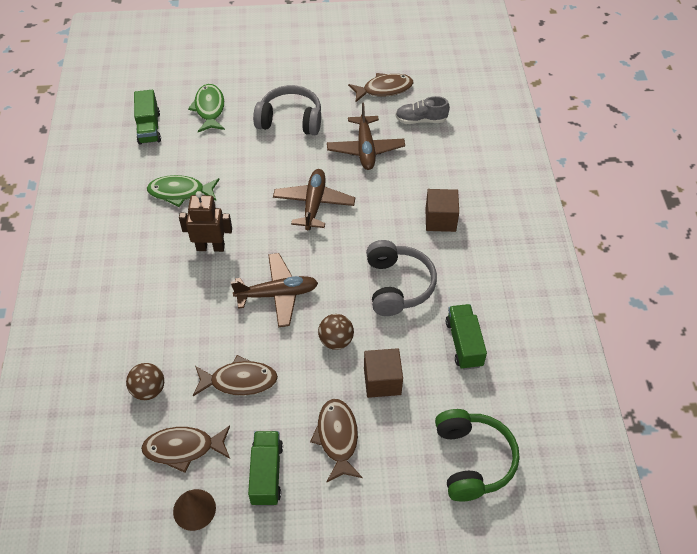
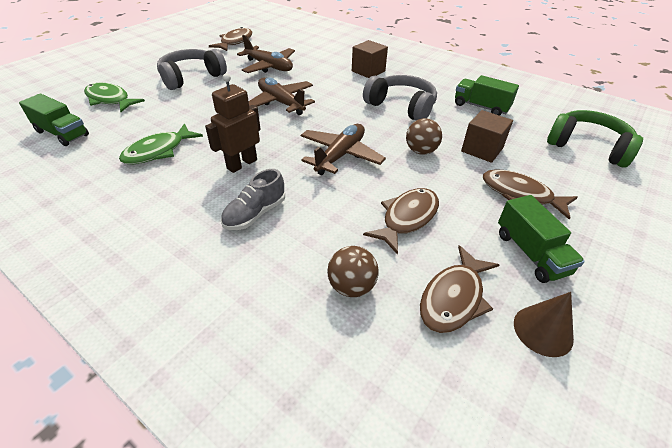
camera: 50 degrees left, 10 degrees down
(266, 474) = (531, 253): green truck -> green truck turned 150 degrees counterclockwise
(421, 120) = (281, 43): grey shoe -> grey shoe (255, 214)

